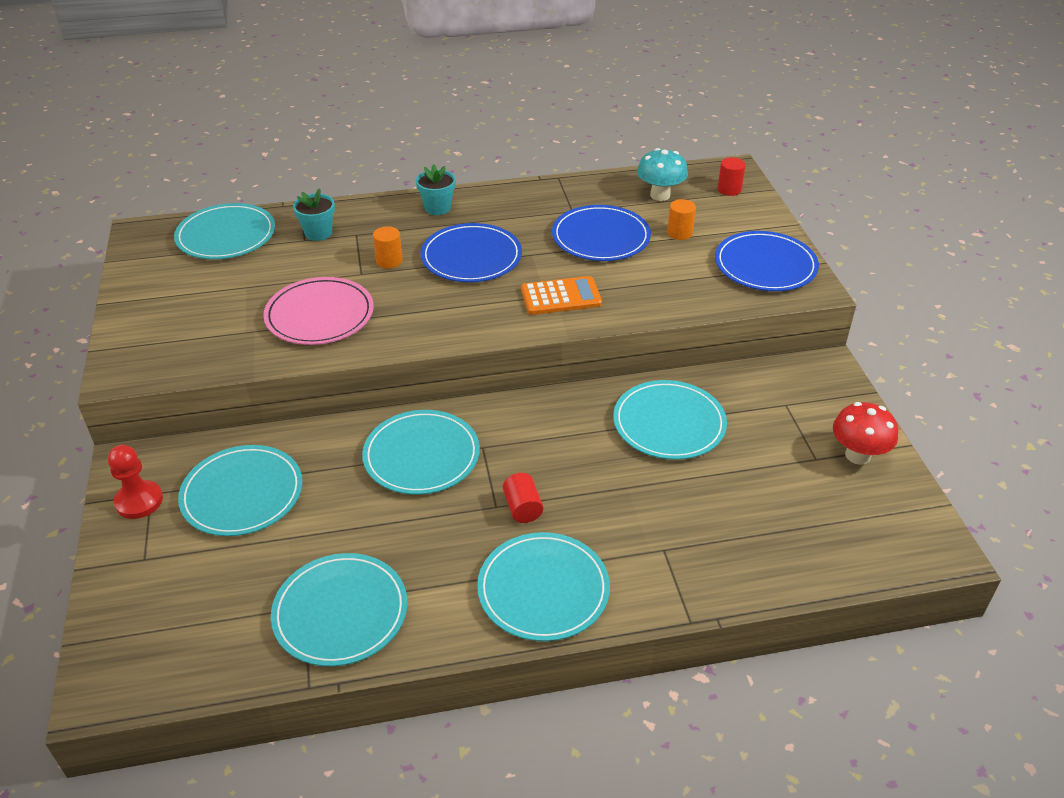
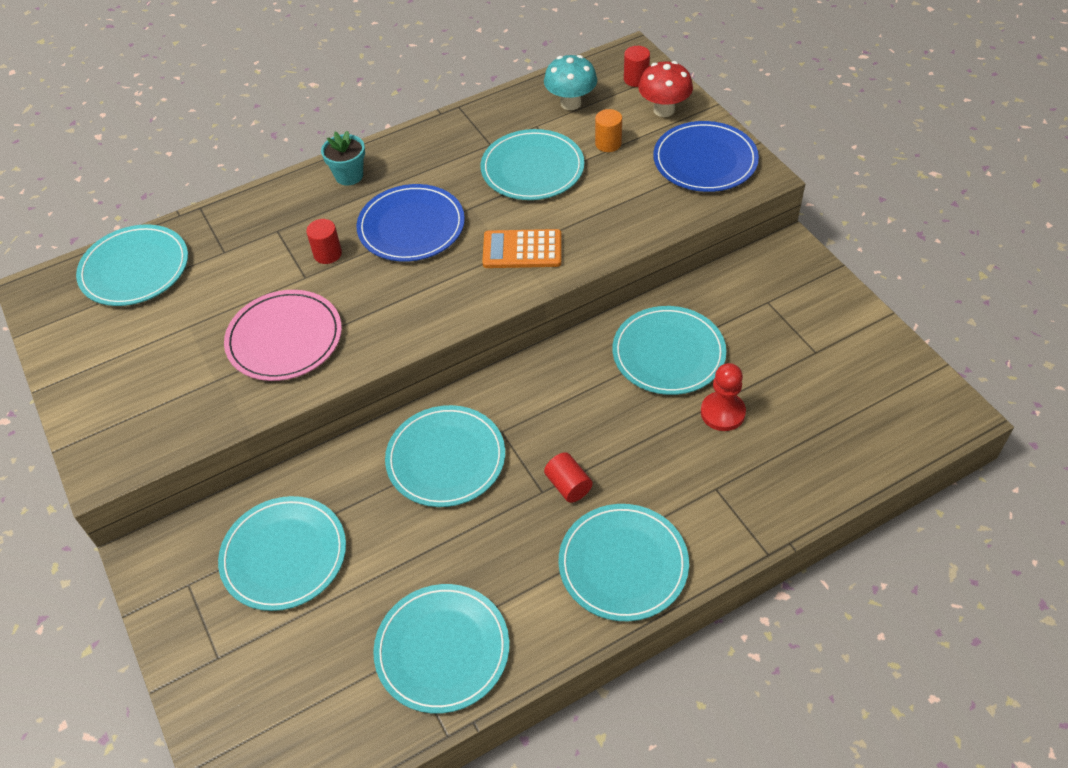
camera: 15 degrees left, 10 degrees up
(139, 501) = (180, 596): red pawn -> red pawn (722, 413)
(318, 233) = (235, 239): turquoise flower pot -> none
(389, 261) = (327, 254): orange cylinder -> red cylinder
(561, 297) = (522, 250): orange calculator -> orange calculator turned 150 degrees counterclockwise
(601, 237) = (532, 168): blue plate -> turquoise plate
(857, 455) = (851, 337): red mushroom -> red mushroom (664, 110)

